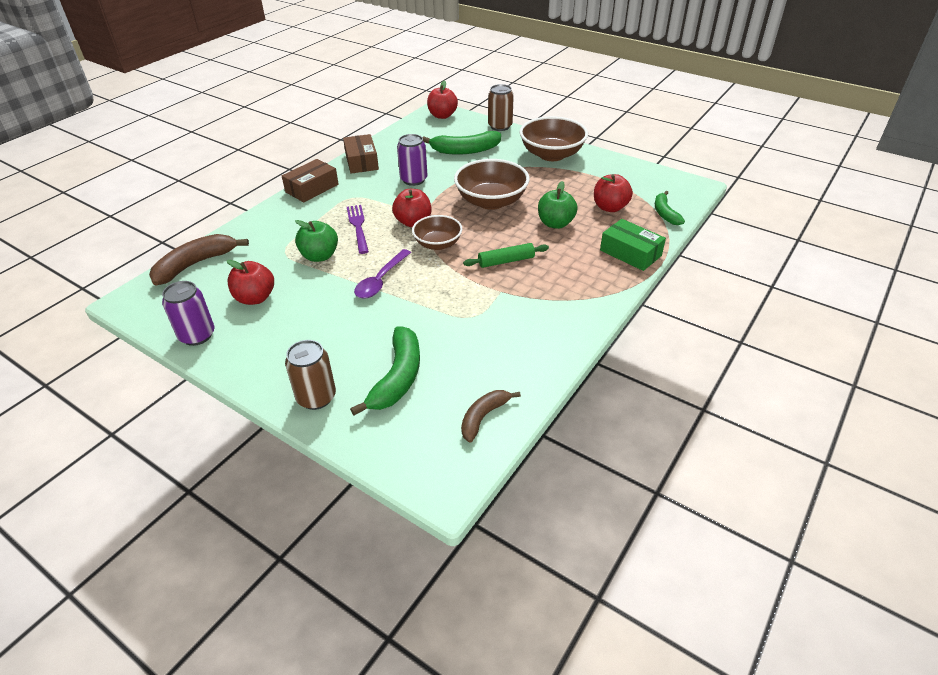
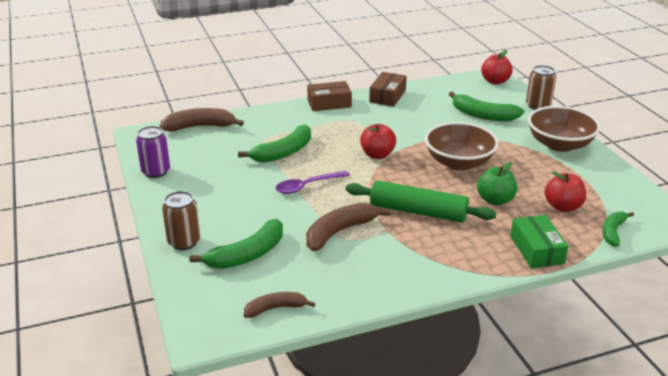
camera: 35 degrees right, 10 degrees down
(255, 298) = (213, 163): red apple -> none
(319, 256) = (283, 152): green apple -> green banana
(358, 227) = (332, 143): purple fork -> none
(413, 180) = (413, 123): purple can -> none
(438, 244) = (378, 177): brown bowl -> none
(459, 312) = (339, 232): none -> brown banana
(506, 261) = (418, 211): green rolling pin -> green rolling pin, size x1.78

